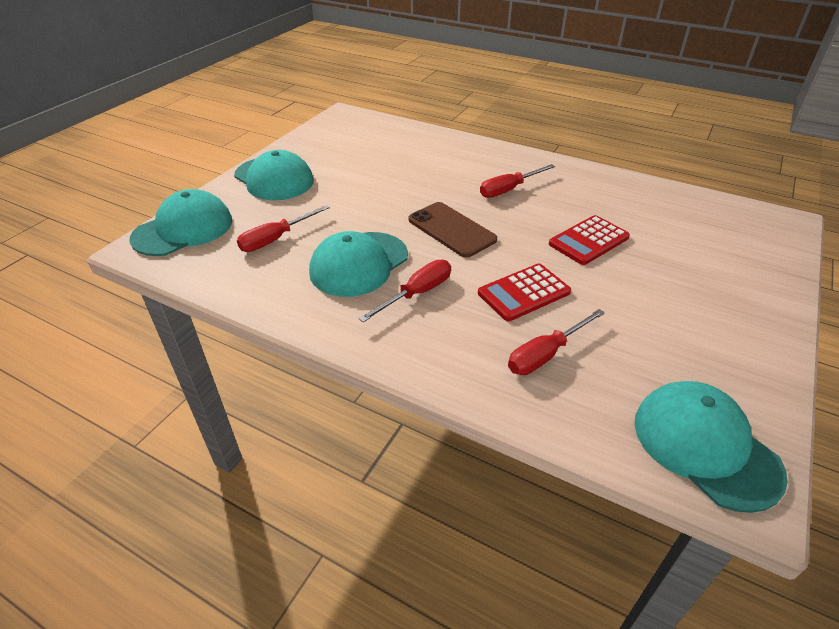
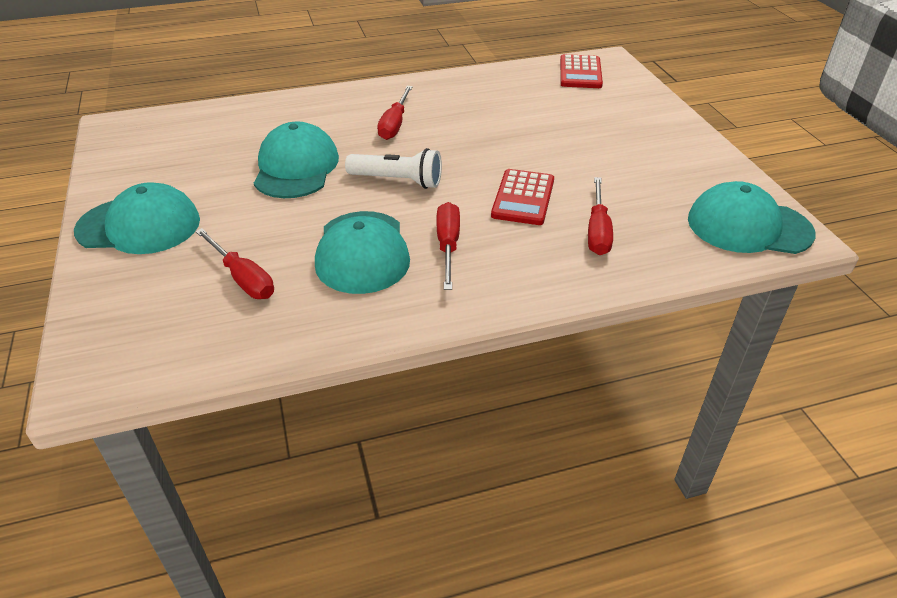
camera: 45 degrees left, 0 degrees up
(183, 229) = (113, 330): turquoise cap -> turquoise cap (296, 167)
(276, 239) = (243, 278): red screwdriver -> red screwdriver turned 45 degrees counterclockwise
(451, 230) = (397, 181): brown phone -> white flashlight
(588, 241) = (511, 135): red calculator -> red calculator (580, 73)

